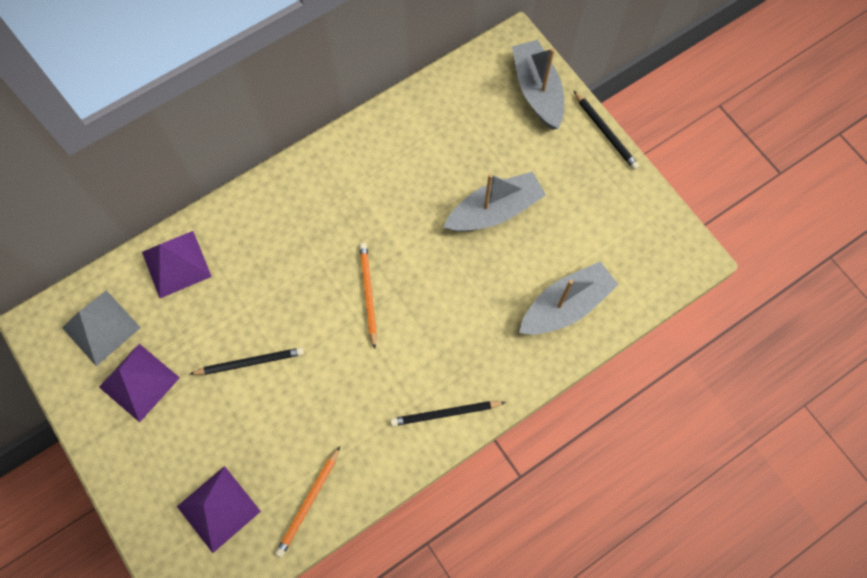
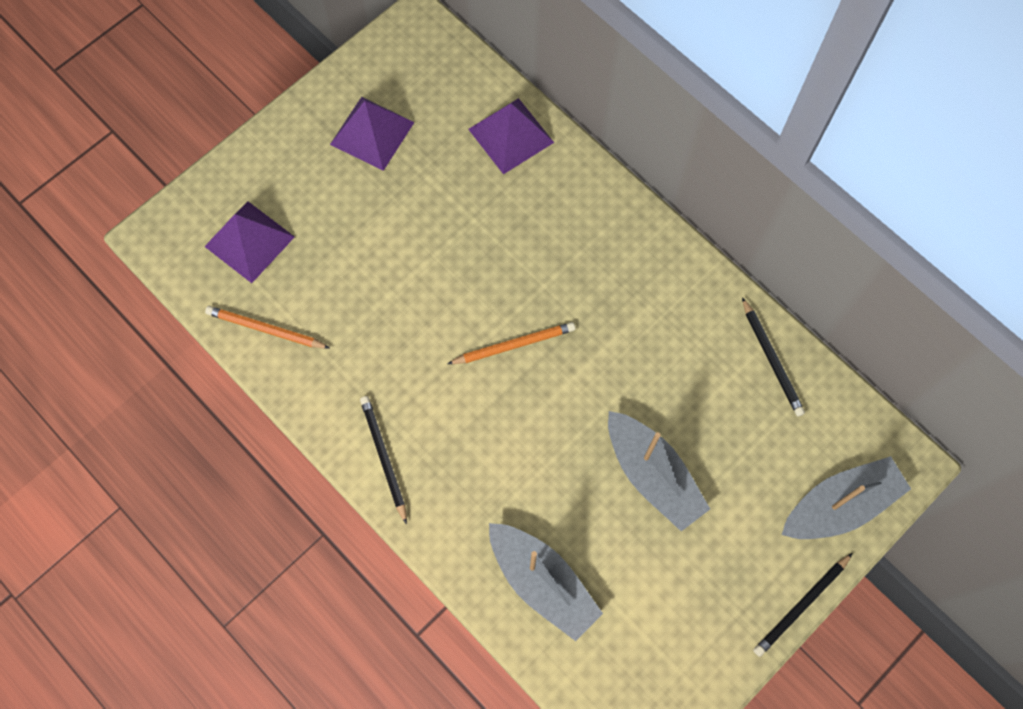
camera: 80 degrees right, 0 degrees up
(101, 327) = (425, 81): grey pyramid -> none
(250, 362) = (411, 236): black pencil -> black pencil (772, 359)

